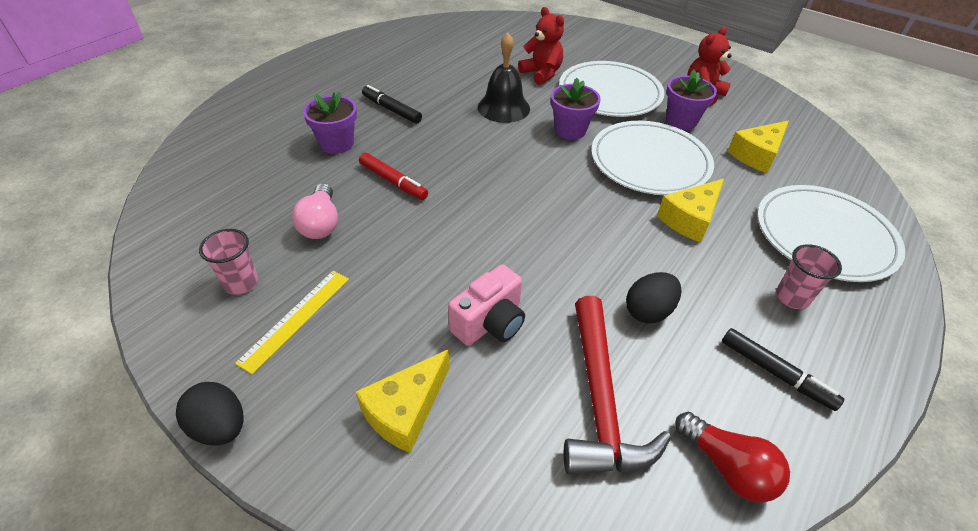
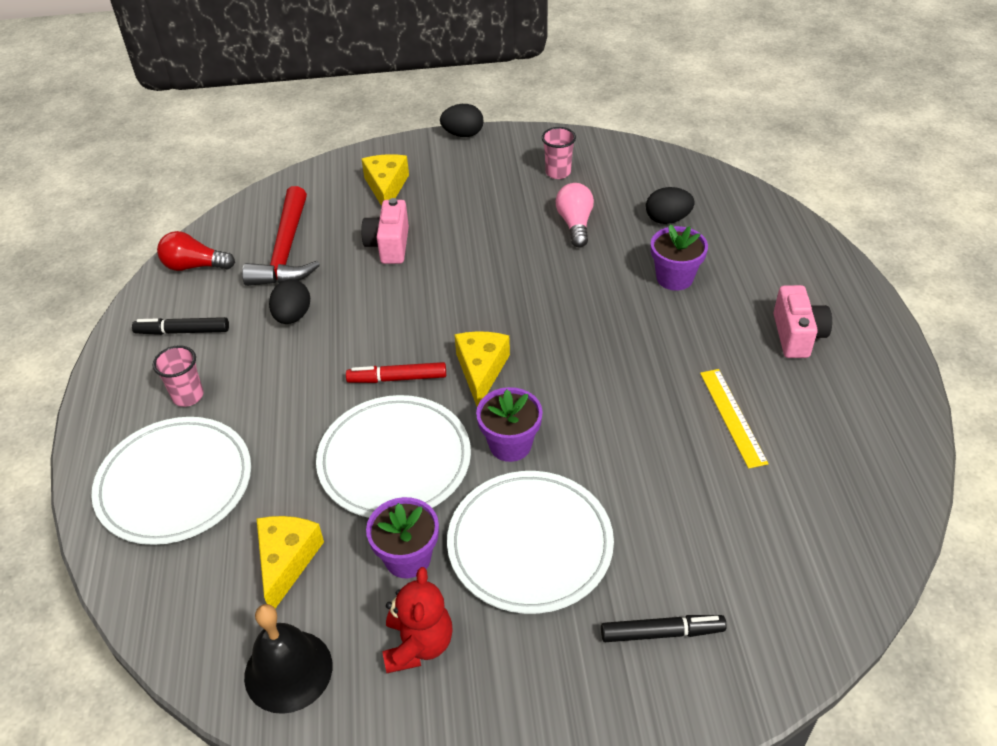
camera: 140 degrees right, 0 degrees up
(261, 179) = (667, 219): none -> black egg
(296, 319) = (499, 180): yellow ruler -> yellow ruler (732, 417)
(321, 223) = (575, 224): pink light bulb -> pink light bulb turned 45 degrees clockwise
(341, 81) = (797, 335): none -> pink camera
(392, 110) = (696, 340): black marker -> black marker (661, 633)
(393, 181) = (580, 281): red marker -> red marker (398, 378)
(503, 107) = (608, 424): black bell -> black bell (288, 671)
(541, 74) = (642, 516): red teddy bear -> none
(600, 400) = (286, 251): red hammer -> red hammer turned 135 degrees counterclockwise
(690, 219) = (310, 416): yellow cheese -> yellow cheese (481, 370)

